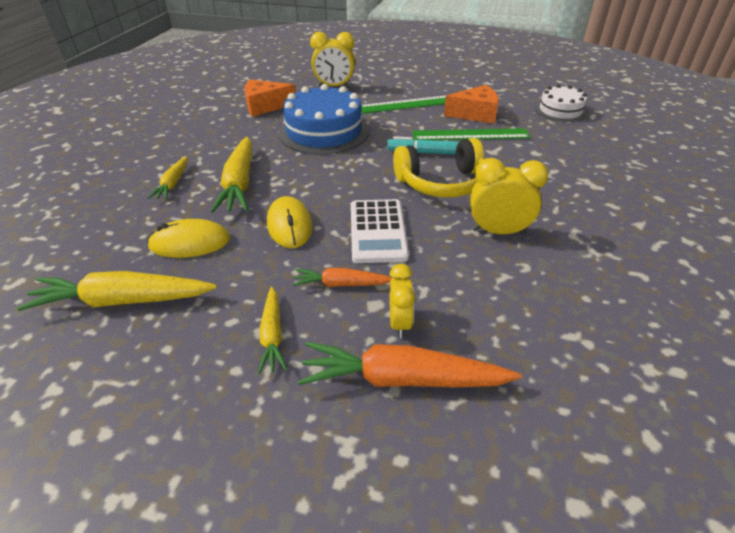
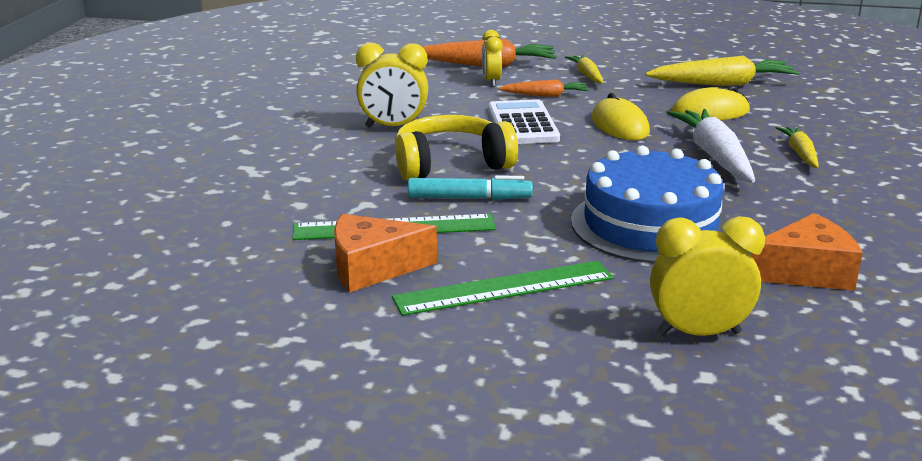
camera: 175 degrees right, 15 degrees down
(239, 183) = (714, 156): yellow carrot -> white carrot
(560, 111) = (193, 282): white cake -> none

